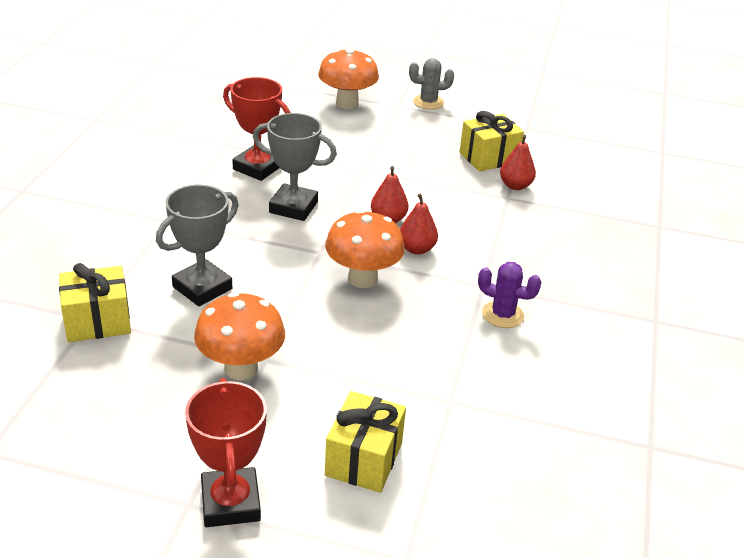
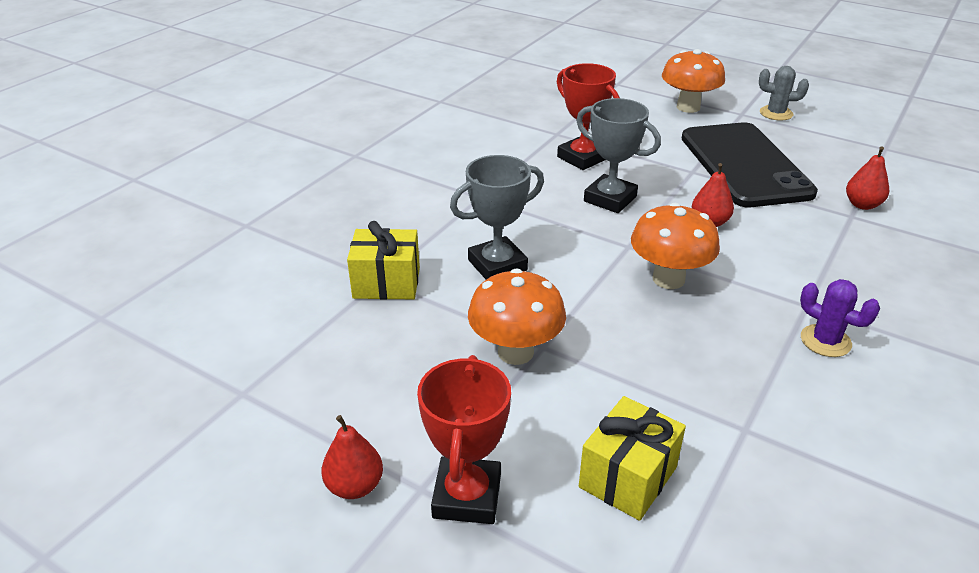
camera: 20 degrees right, 0 degrees up
(409, 158) = (744, 165): none -> black phone
(416, 249) = (735, 256): red pear -> red pear (355, 486)
(488, 158) = (835, 173): yellow gift -> none

